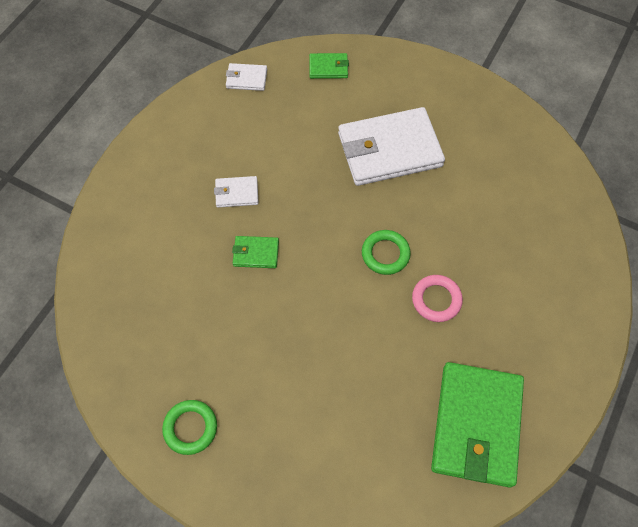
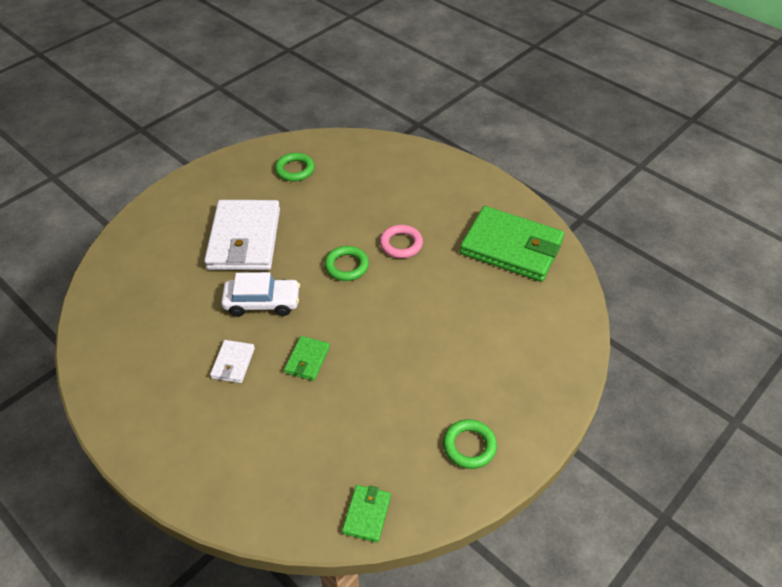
camera: 75 degrees left, 15 degrees down
(246, 79) = (98, 329): white wallet -> none
(313, 193) = (262, 302): none -> white car
(328, 68) = (127, 261): green wallet -> green wallet (367, 514)
(509, 162) = (295, 170): none -> green ring

